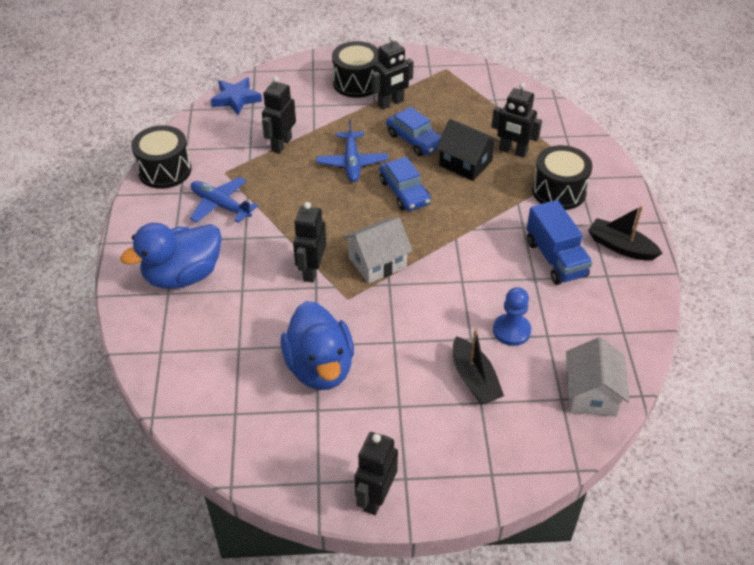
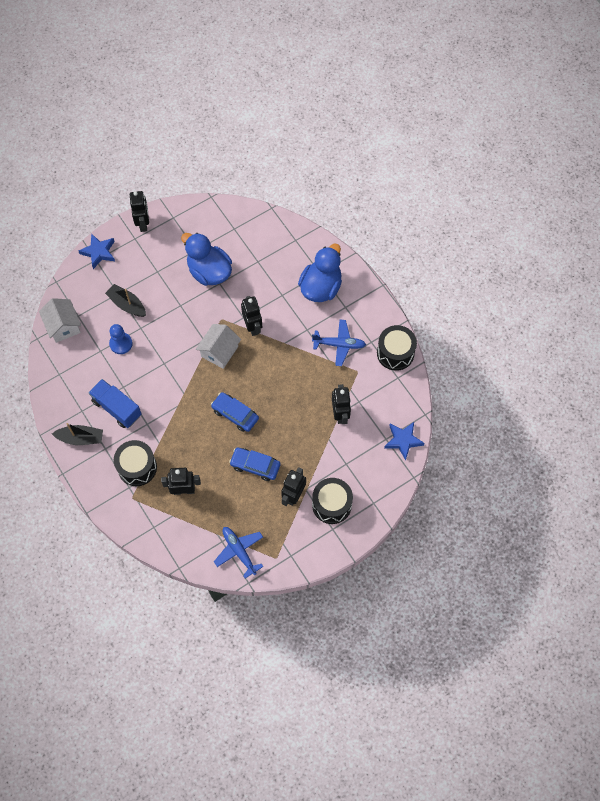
camera: 150 degrees right, 20 degrees up
(352, 163) = (283, 422): blue plane -> blue plane (239, 551)
(465, 163) = (209, 461): black house -> none
(480, 484) = (99, 252): none -> blue star

